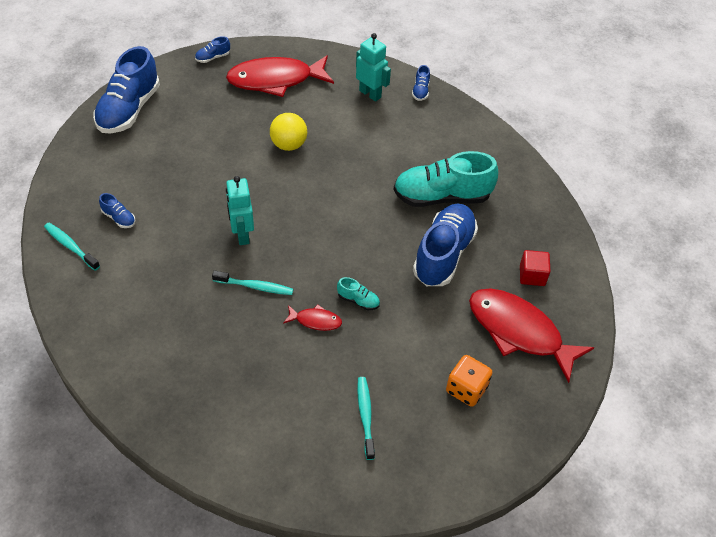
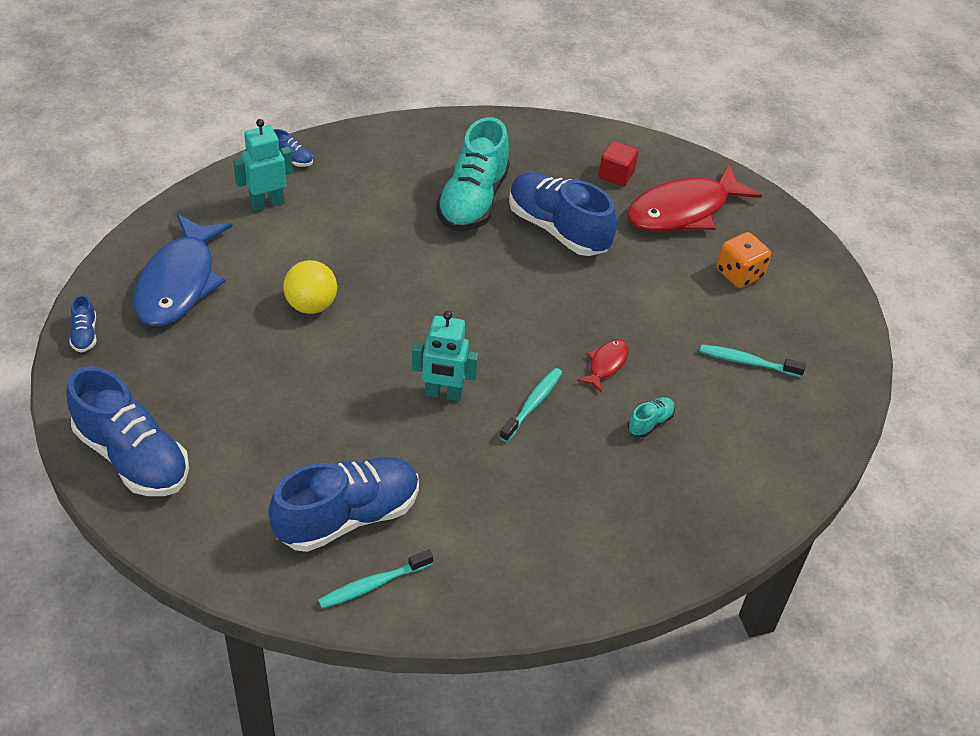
camera: 70 degrees left, 5 degrees down
(119, 218) = (347, 517): blue shoe -> blue shoe, size x2.39
(275, 80) = (179, 283): red fish -> blue fish
(358, 300) = (592, 319): turquoise shoe -> turquoise shoe (650, 423)

